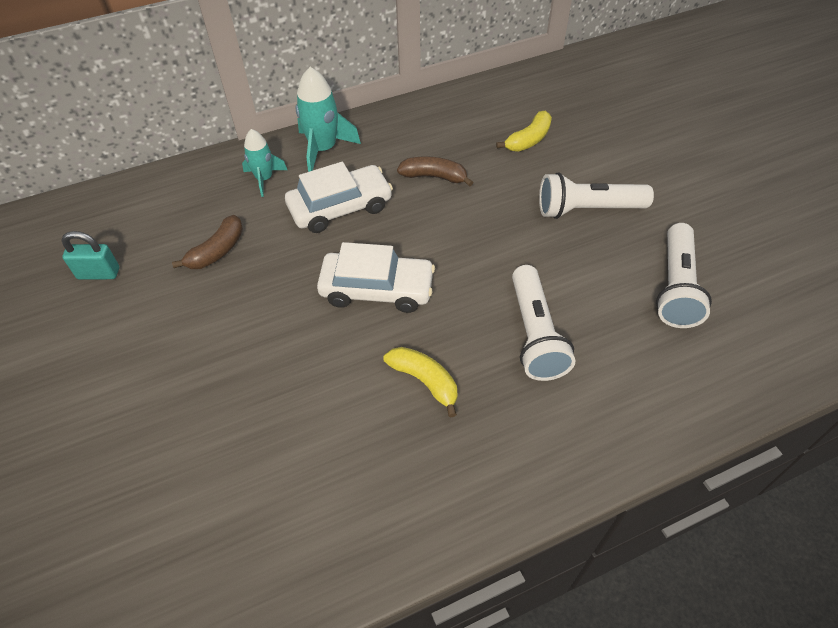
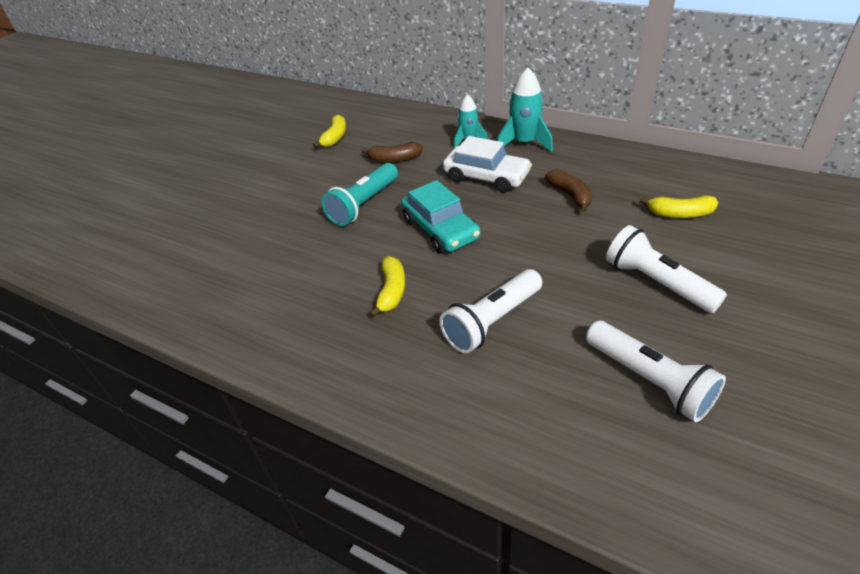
camera: 55 degrees right, 10 degrees down
(99, 273) = (335, 137): turquoise padlock -> yellow banana
(263, 323) = (364, 204): none -> turquoise flashlight
(377, 289) = (440, 229): white car -> turquoise car
(675, 287) = (649, 380): white flashlight -> white flashlight turned 105 degrees counterclockwise

